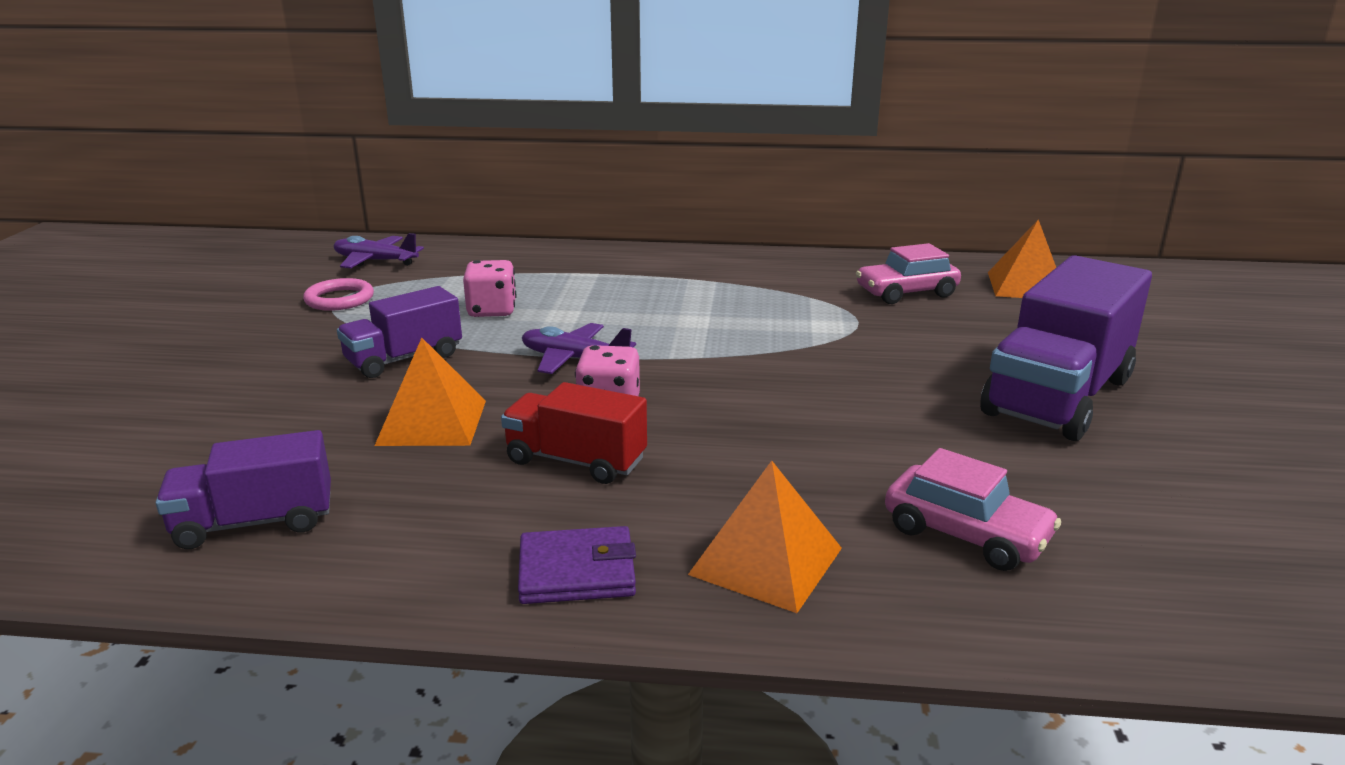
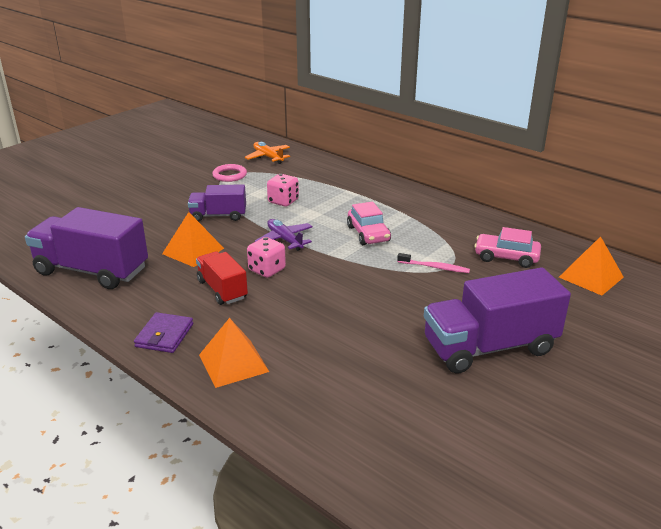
camera: 35 degrees right, 5 degrees up
(255, 522) = (92, 271): purple truck -> purple truck, size x1.75
(375, 261) = (268, 157): purple plane -> orange plane
(577, 571) = (164, 335): purple wallet -> purple wallet turned 75 degrees clockwise
(842, 329) = (434, 267): none -> pink toothbrush
(966, 534) = (329, 390): pink car -> pink car (368, 234)

